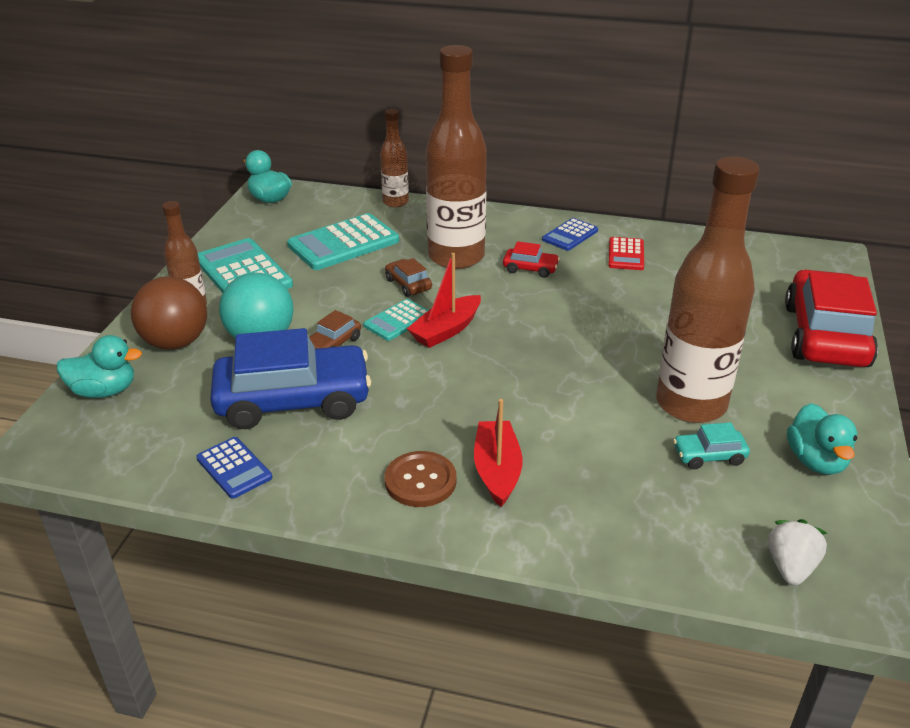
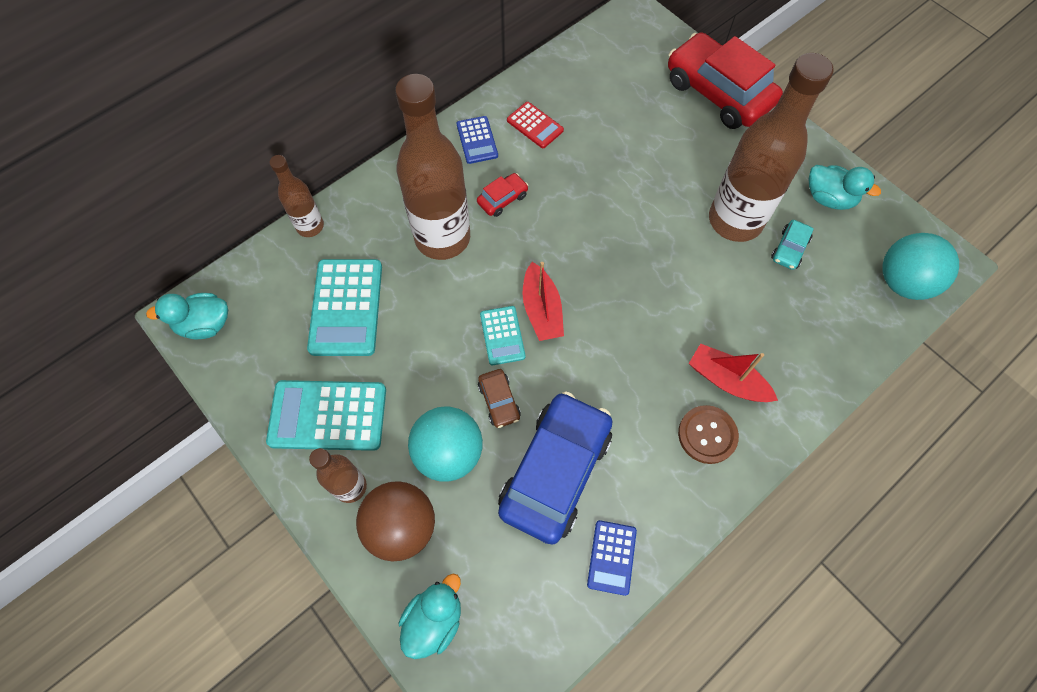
camera: 55 degrees left, 30 degrees up
(234, 468) = (611, 557): blue calculator -> blue calculator turned 105 degrees clockwise
(408, 284) = (455, 297): brown car -> none
(790, 567) = (903, 282): white strawberry -> turquoise ball

